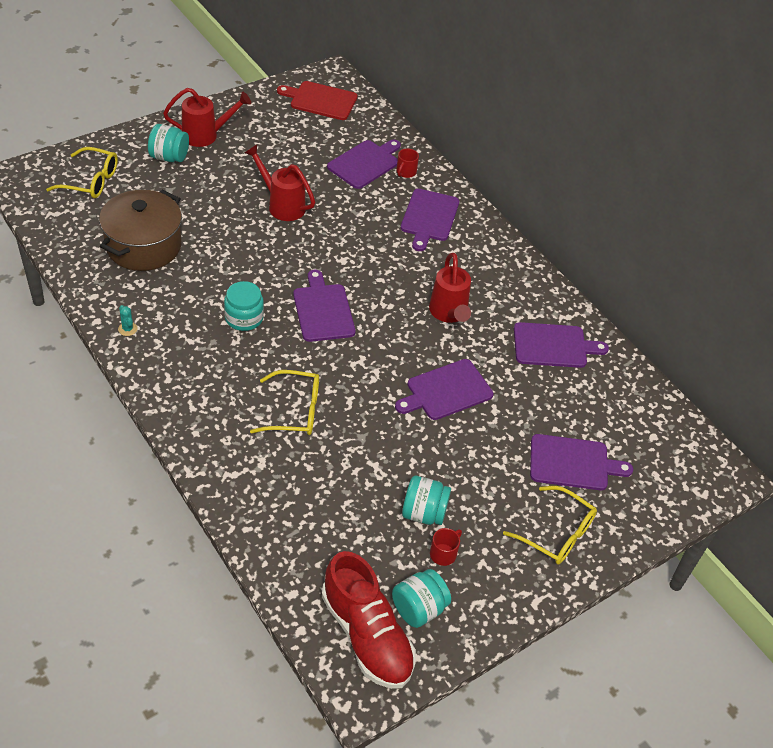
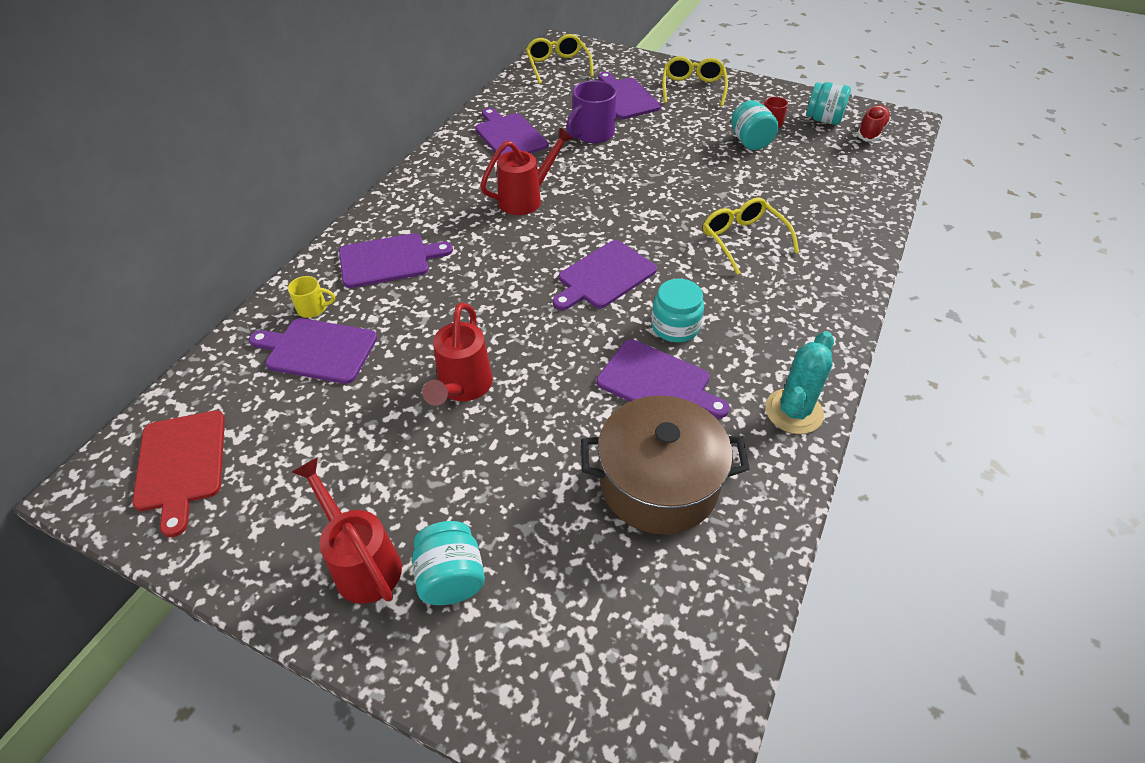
camera: 115 degrees left, 0 degrees up
(90, 181) = (590, 651): yellow glasses -> yellow glasses (558, 66)
(127, 329) = (793, 411): turquoise cactus -> turquoise cactus, size x2.19
(367, 635) = (871, 132): red shoe -> red shoe, size x0.55
(406, 172) = (313, 308): red mug -> yellow mug
(446, 391) = (621, 170): purple cutting board -> purple cutting board (658, 382)
(519, 402) = (592, 134): none -> purple mug

